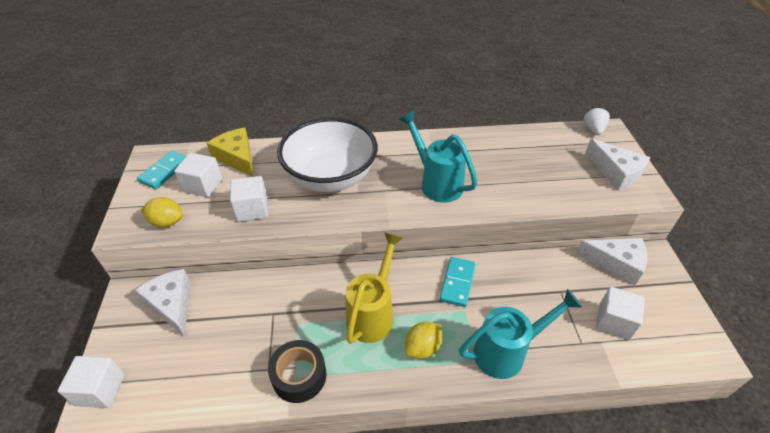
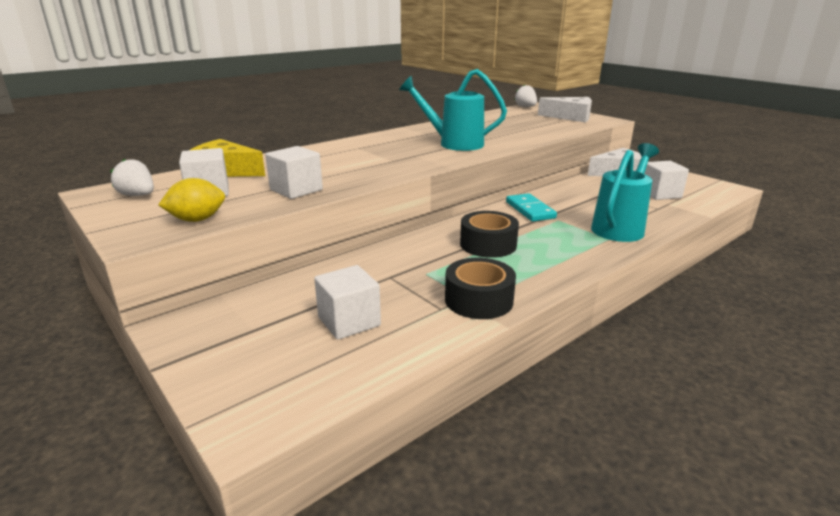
camera: 35 degrees left, 20 degrees down
(100, 389) = (242, 408): white cube -> white cube (349, 321)
(165, 171) = (138, 195): turquoise domino -> white strawberry
(172, 304) = (253, 312): white cheese -> none
(331, 177) = (352, 160): white bowl -> none
(373, 313) = (488, 244): yellow watering can -> black tape
(422, 348) = (558, 247): yellow lemon -> none

